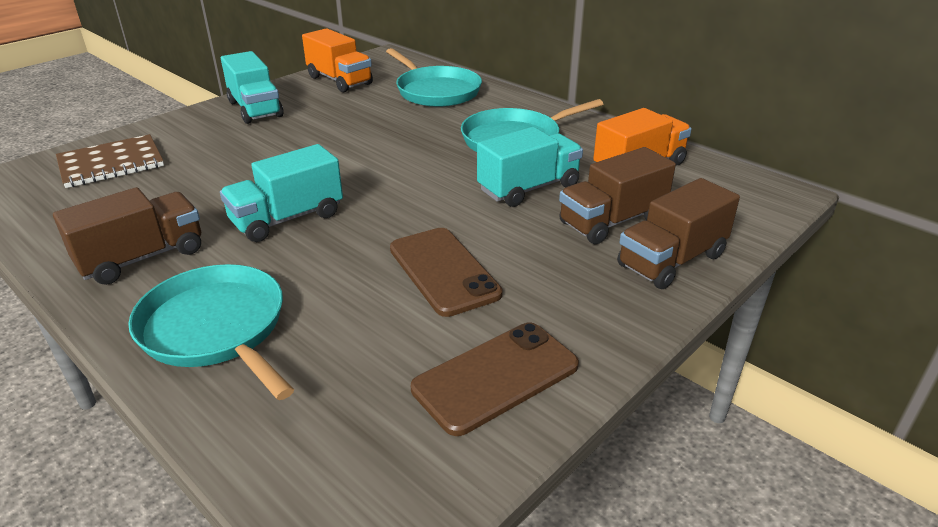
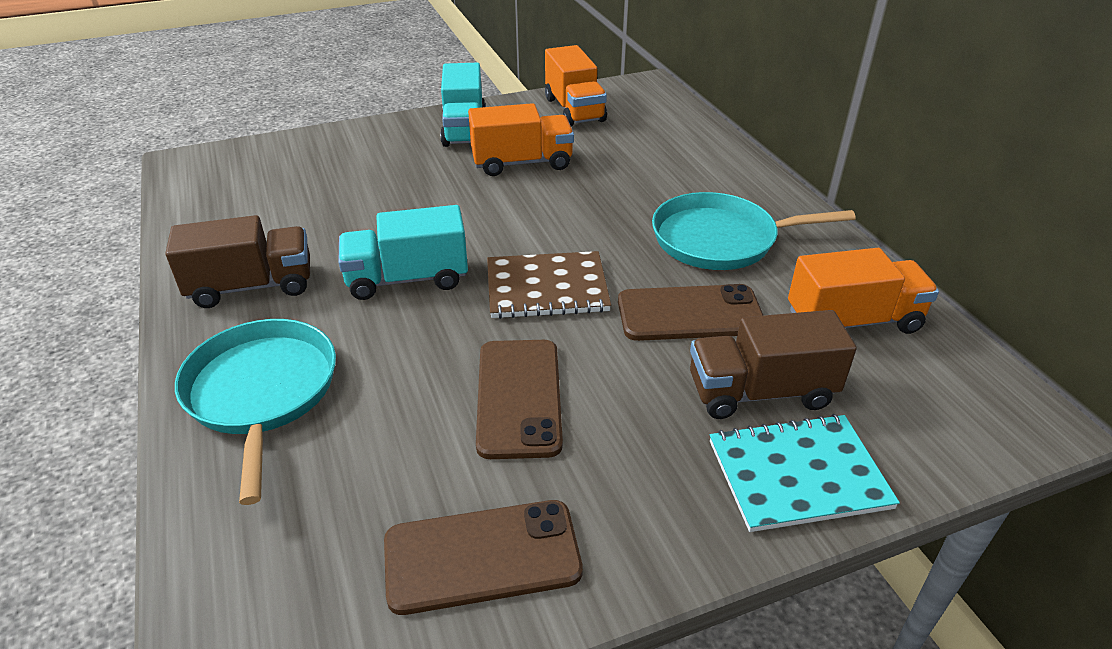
camera: 25 degrees right, 5 degrees up
(111, 163) = (293, 166): brown notebook -> brown notebook (547, 288)
(324, 122) = (522, 163): none -> orange truck
(435, 91) = (672, 147): turquoise pan -> none
(528, 188) = (690, 314): turquoise truck -> brown phone
(671, 260) = (798, 474): brown truck -> turquoise notebook

